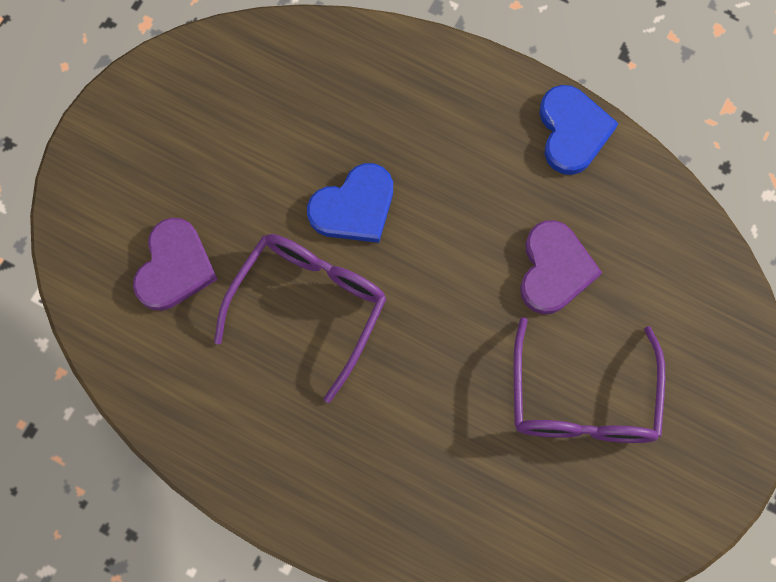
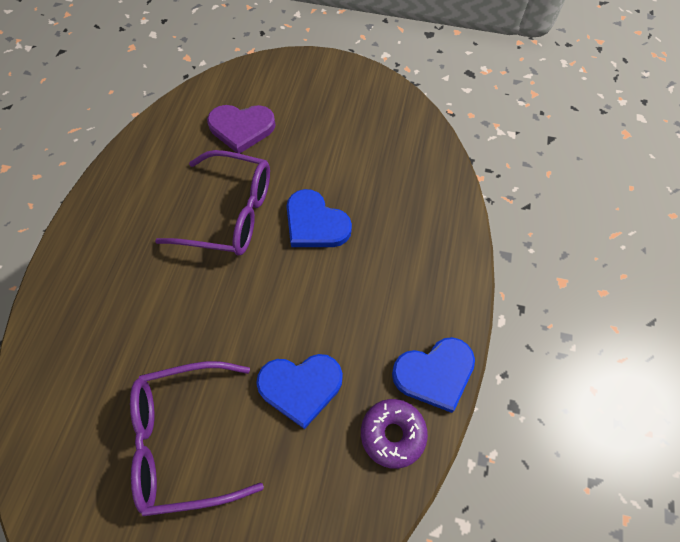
camera: 75 degrees right, 10 degrees down
(554, 269) = (300, 387): purple heart -> blue heart
(624, 191) = (392, 434): none -> purple donut

